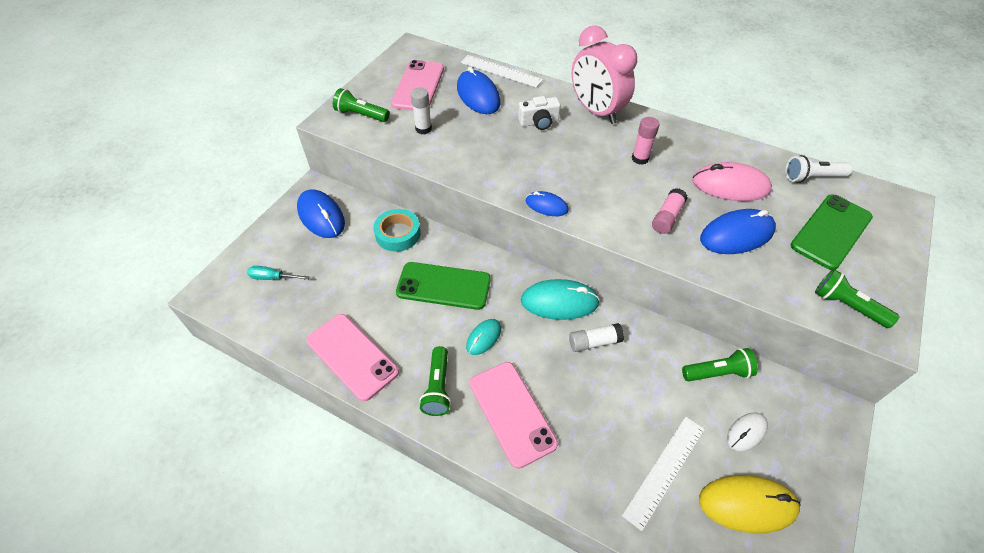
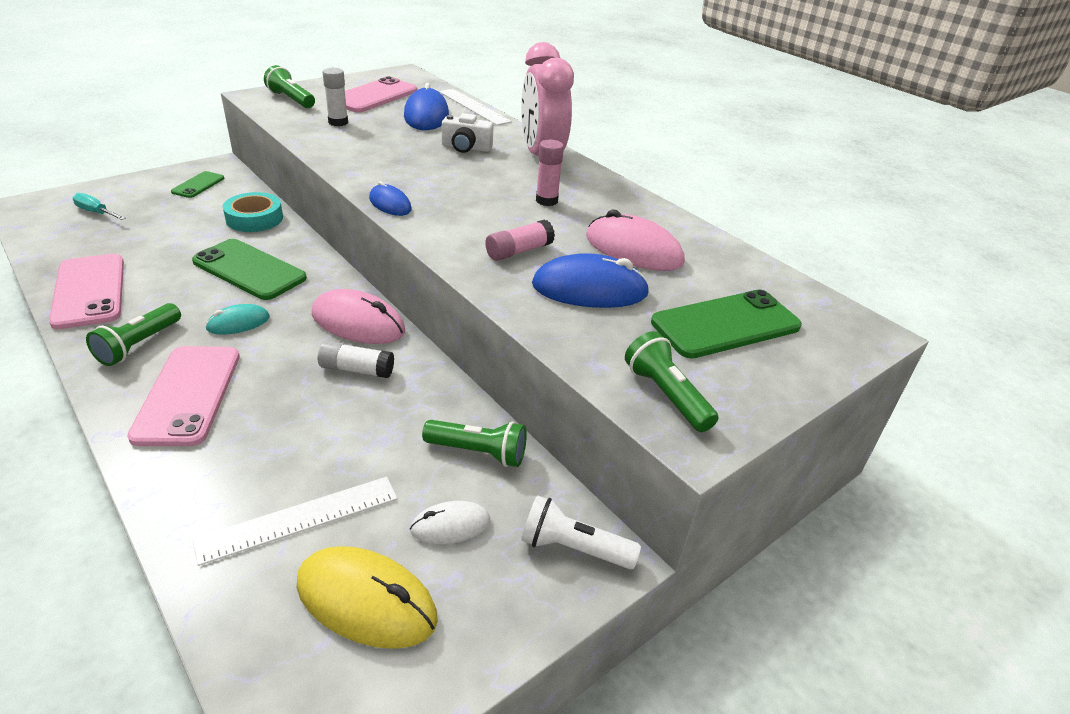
camera: 20 degrees right, 15 degrees down
(321, 216) = (198, 185): blue mouse -> green phone
(559, 302) = (358, 323): turquoise mouse -> pink mouse
(812, 177) = (755, 273): white flashlight -> white flashlight (573, 548)

